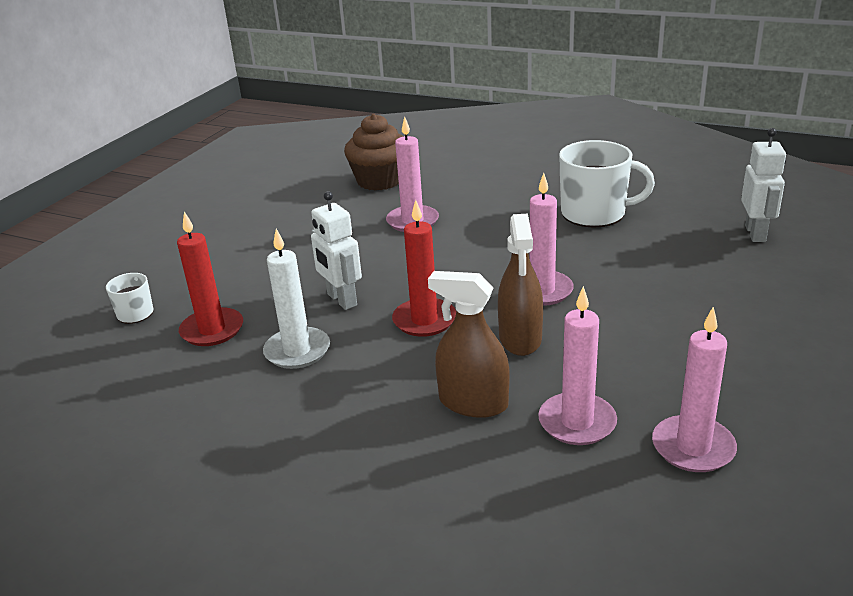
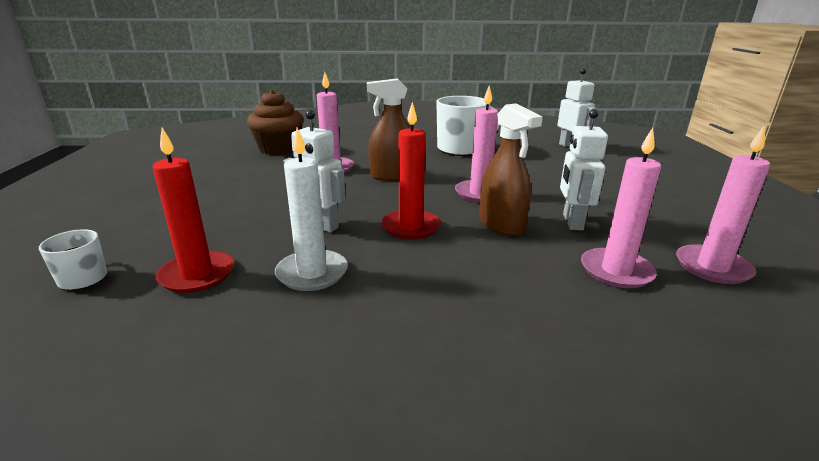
camera: 30 degrees left, 5 degrees down
(473, 403) = (521, 277): brown spray bottle -> brown spray bottle (392, 176)
(604, 353) = (572, 222): none -> white robot

